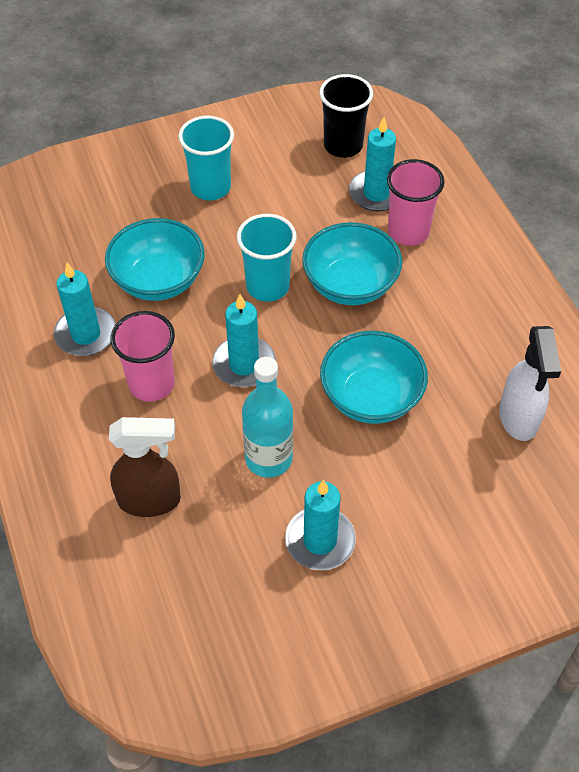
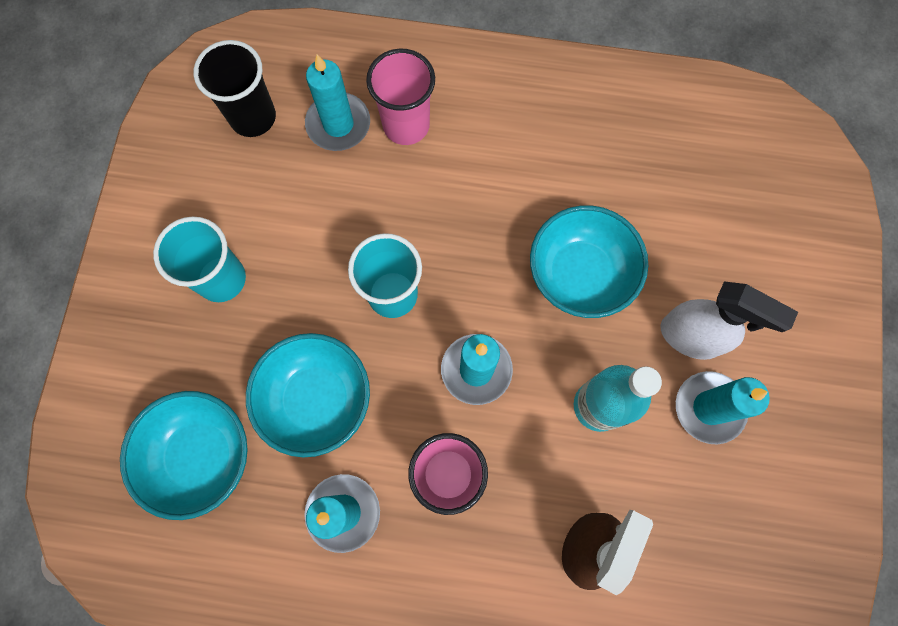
camera: 60 degrees left, 20 degrees up
(350, 285) = (438, 216): turquoise bowl -> turquoise bowl (201, 455)
(518, 418) = (670, 164): white spray bottle -> white spray bottle (691, 337)

